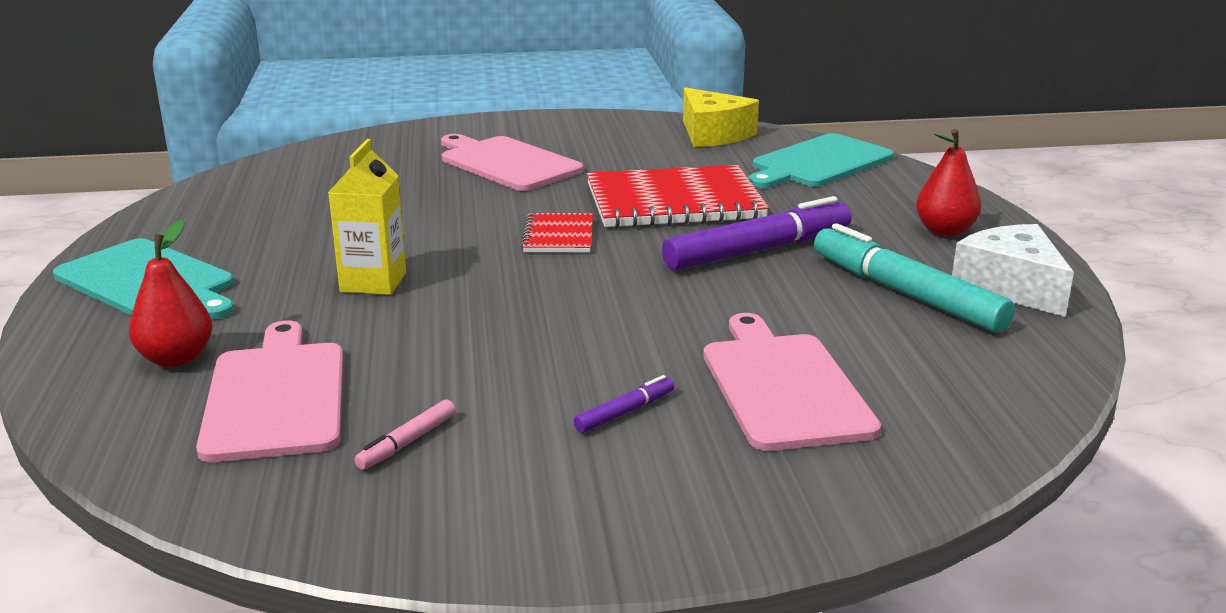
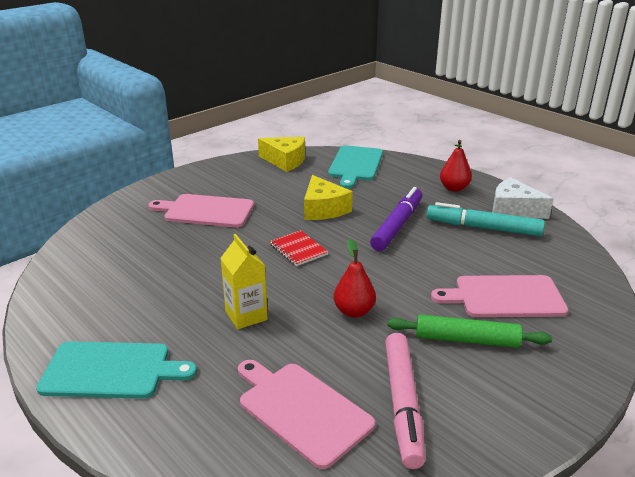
camera: 35 degrees left, 5 degrees up
(176, 358) = (210, 414): red pear -> red pear (354, 311)
(407, 442) = (403, 404): pink marker -> pink marker, size x2.27
(625, 412) = (466, 340): purple marker -> green rolling pin
(674, 202) = (323, 209): red notebook -> yellow cheese
(783, 386) = (504, 297): pink cutting board -> pink cutting board turned 45 degrees counterclockwise

